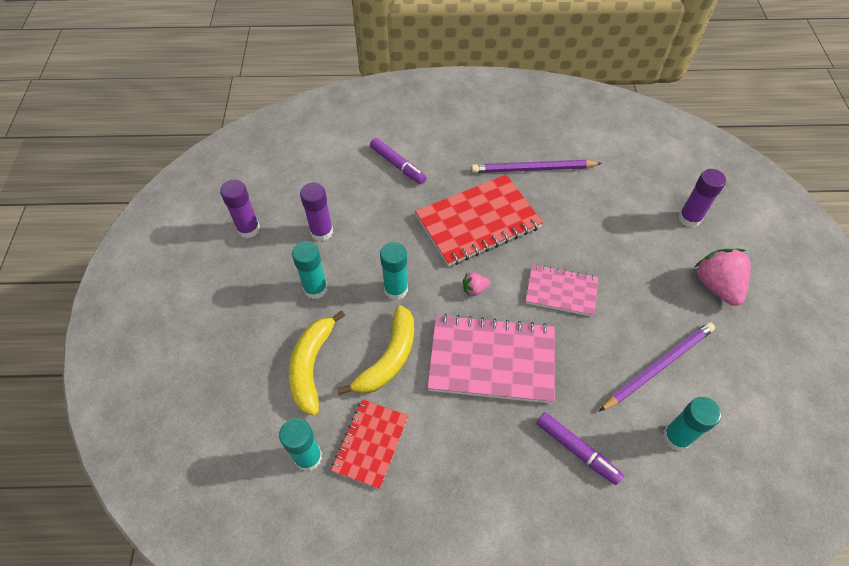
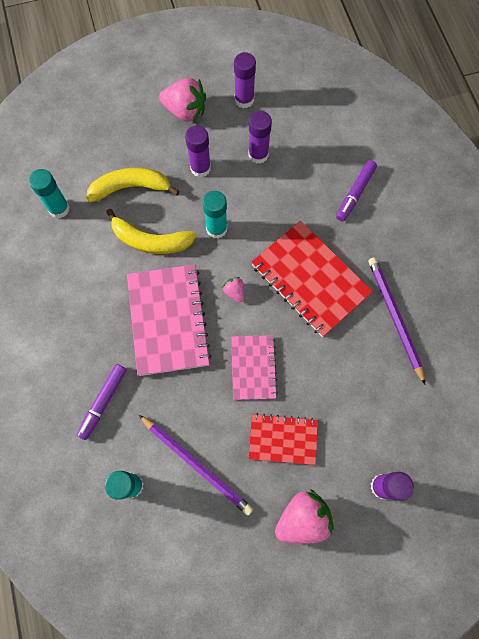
camera: 75 degrees right, 15 degrees up
(235, 287) = (185, 111): none -> pink strawberry
(315, 288) = (200, 168): turquoise glue stick -> purple glue stick
(371, 444) = (77, 247): red notebook -> red notebook (283, 439)

